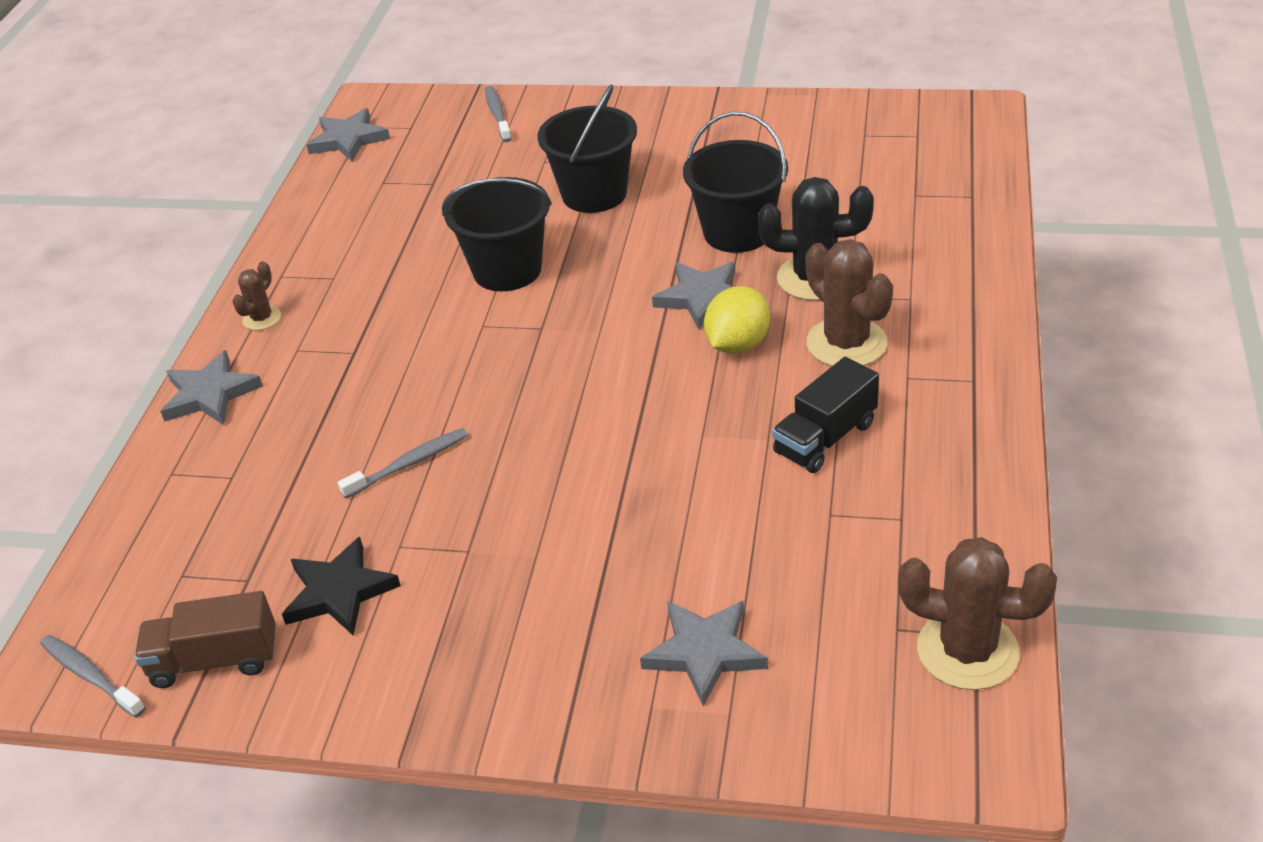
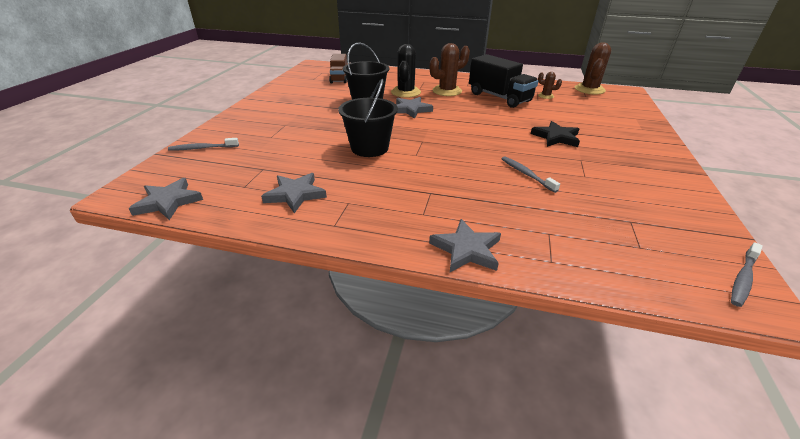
camera: 90 degrees left, 5 degrees down
(215, 660) = (694, 228): brown truck -> brown truck (339, 78)
(262, 318) = (383, 231): brown cactus -> brown cactus (546, 96)
(339, 591) = (623, 191): black star -> black star (556, 137)
(594, 194) = (314, 126): black bucket -> none
(705, 652) = (611, 120): grey star -> grey star (295, 194)
(737, 344) = (444, 106): yellow lemon -> none
(825, 438) = (499, 97): black truck -> black truck, size x1.57

